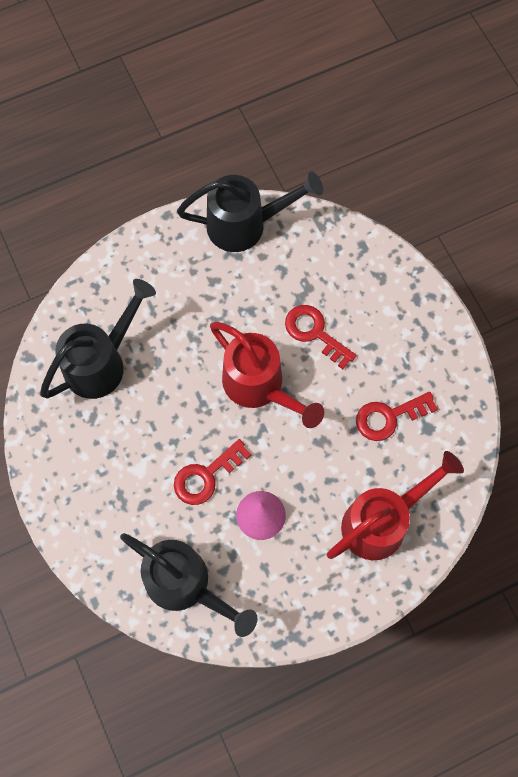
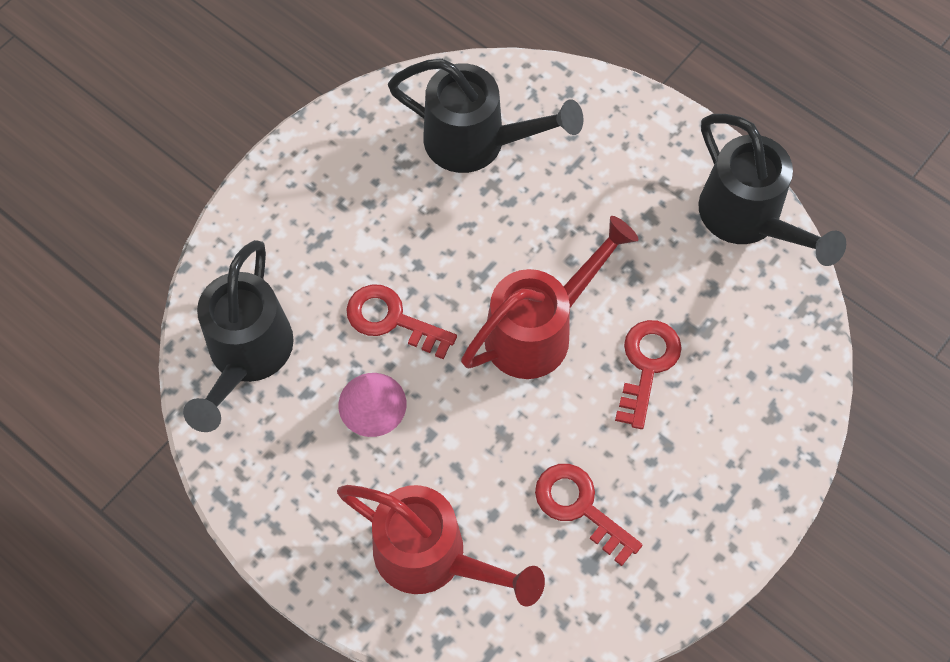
camera: 65 degrees right, 5 degrees down
(259, 386) = (538, 330): red watering can -> red watering can turned 150 degrees counterclockwise

